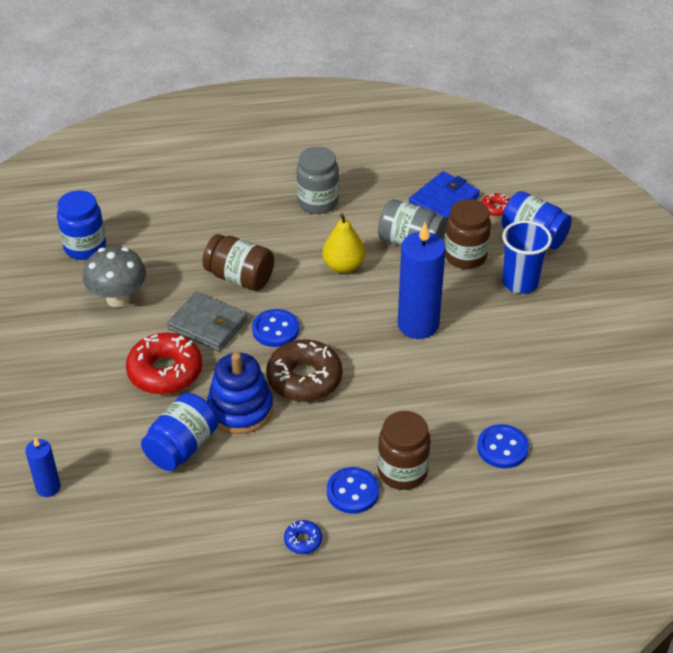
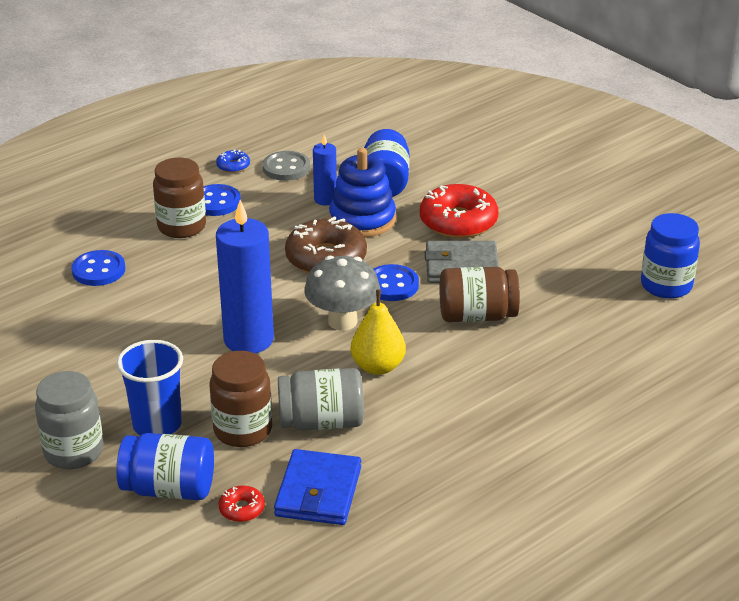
camera: 150 degrees right, 10 degrees down
(48, 487) = (459, 132): blue candle -> blue candle (325, 199)
(118, 298) = (572, 257): grey mushroom -> grey mushroom (342, 321)
(254, 512) = (286, 168): none -> grey button
(318, 202) = (476, 427): grey jar -> grey jar (74, 451)

